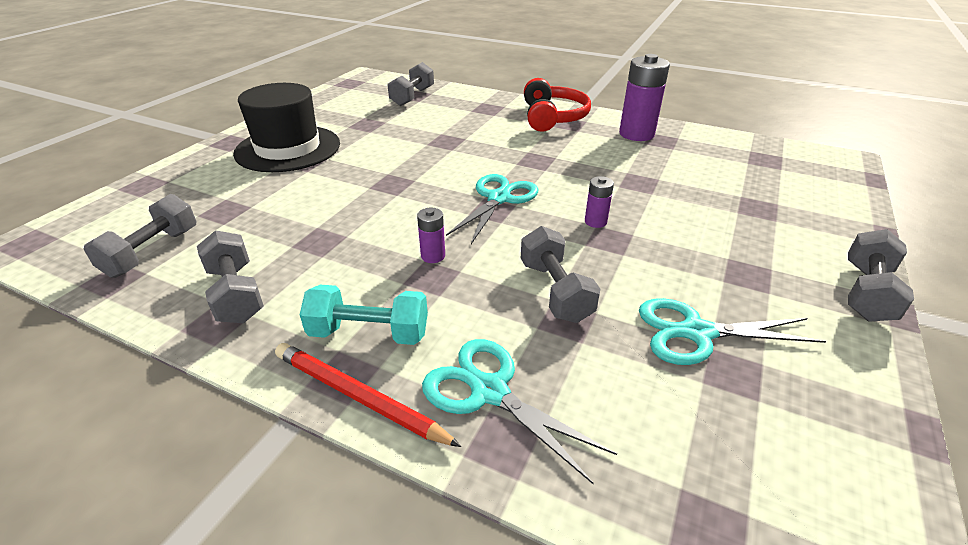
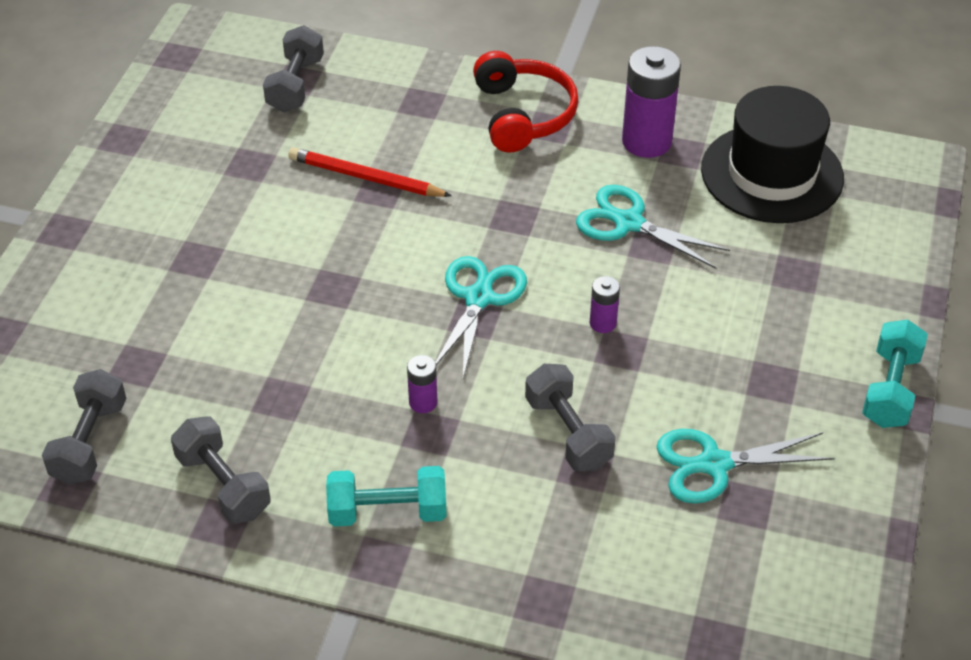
camera: 10 degrees left, 10 degrees up
(288, 148) = (158, 234): black hat -> black hat (772, 174)
(359, 396) = (403, 579): red pencil -> red pencil (366, 178)
(489, 391) = (522, 556): turquoise scissors -> turquoise scissors (628, 223)
(866, 292) = (890, 389): grey dumbbell -> turquoise dumbbell

